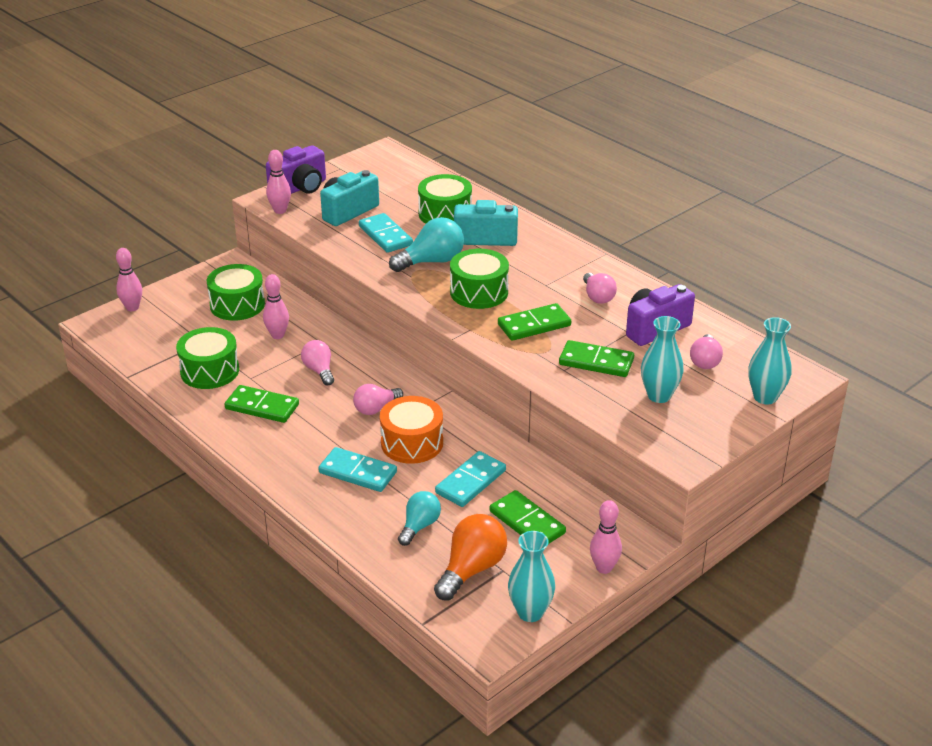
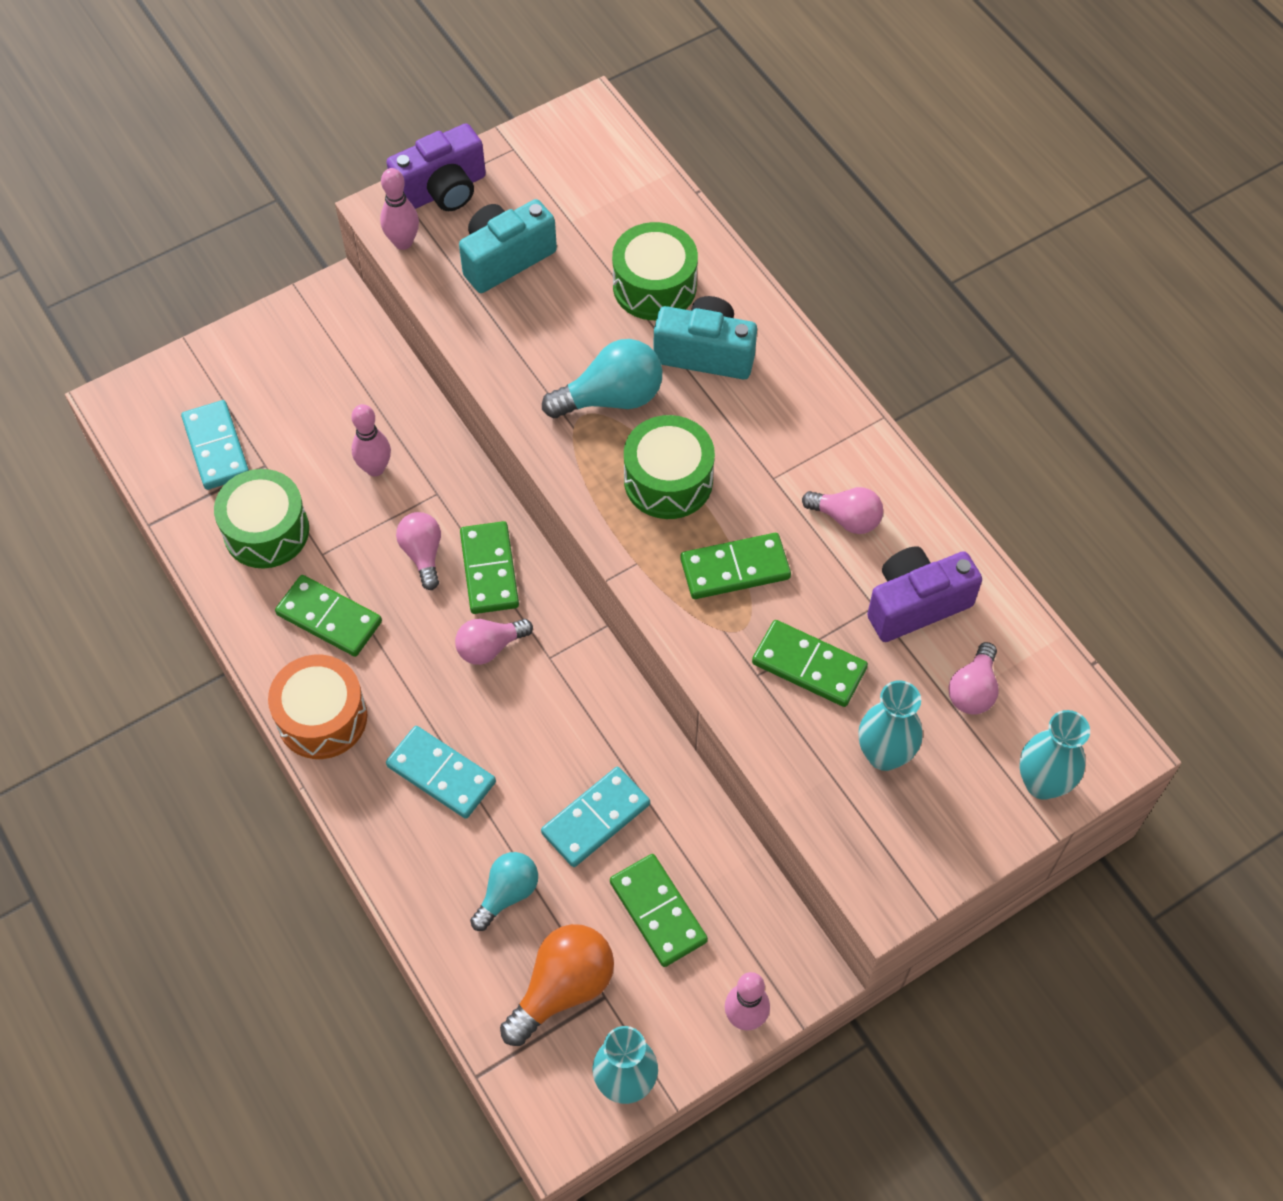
camera: 10 degrees right, 25 degrees up
(132, 308) = (174, 376): pink bowling pin -> none
(237, 305) = (327, 392): green drum -> none
(366, 373) = (489, 570): none -> green domino
(385, 236) = (552, 326): turquoise domino -> turquoise domino (216, 447)
(412, 443) = (528, 727): orange drum -> orange drum (322, 717)
(597, 297) = (846, 518): pink light bulb -> pink light bulb turned 60 degrees counterclockwise

